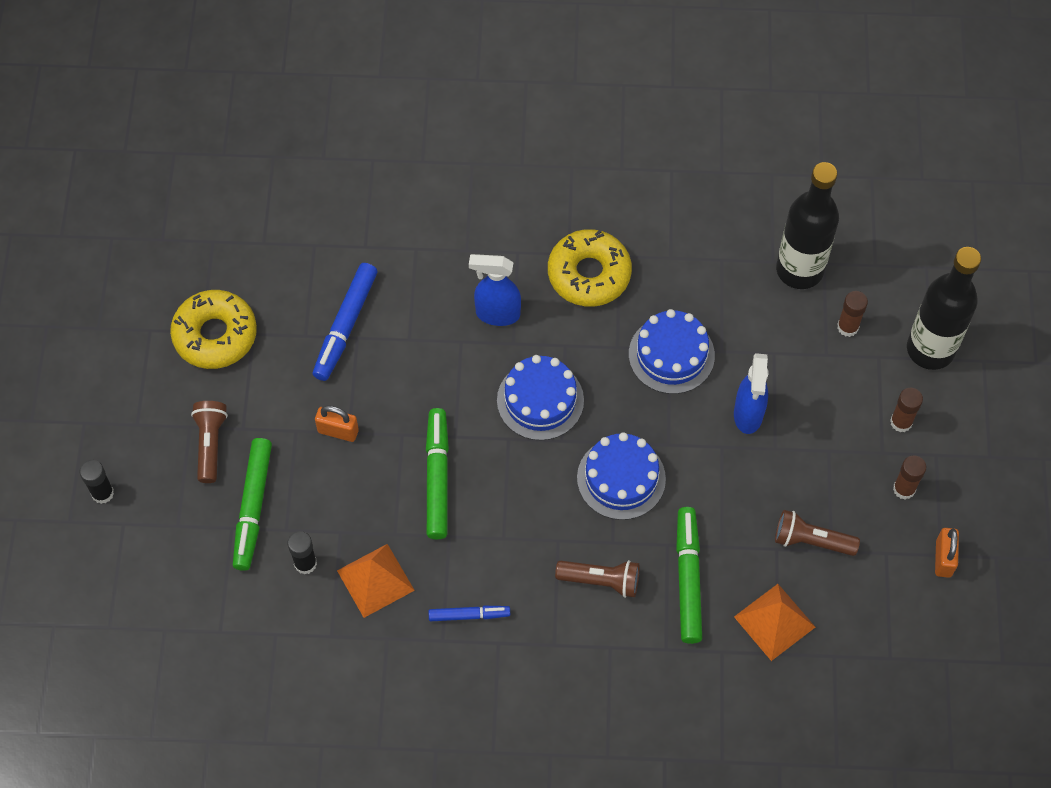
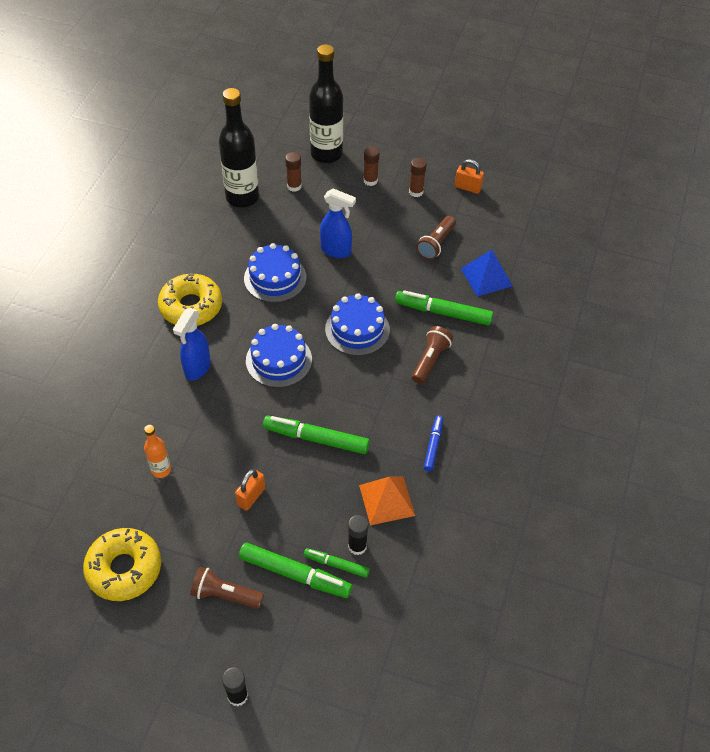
camera: 75 degrees left, 10 degrees down
(276, 547) = (336, 564): none -> green marker
(345, 326) = (161, 470): blue marker -> orange bottle
(774, 621) = (486, 277): orange pyramid -> blue pyramid

